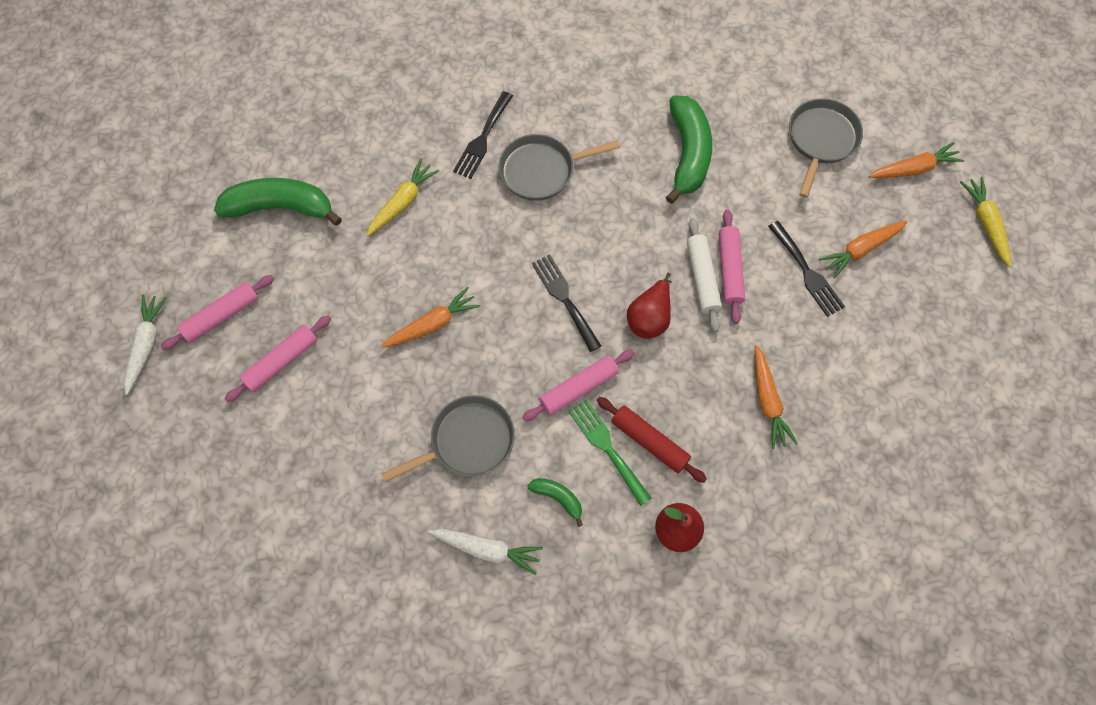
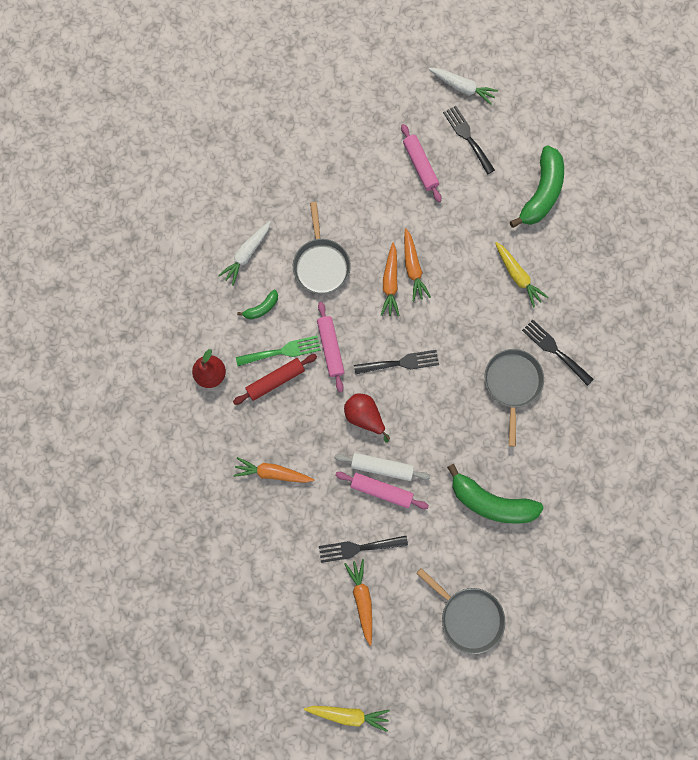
camera: 110 degrees right, 10 degrees up
(221, 316) = (467, 137): pink rolling pin -> black fork
(913, 169) = (416, 680): orange carrot -> orange carrot (390, 283)

